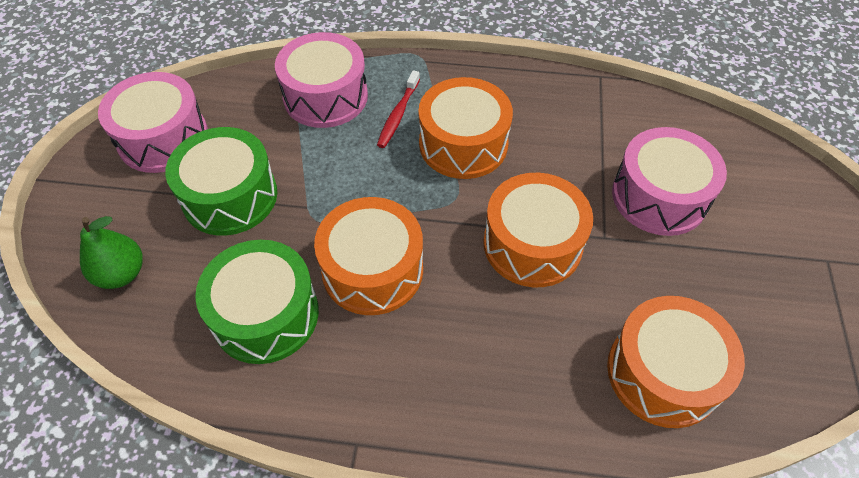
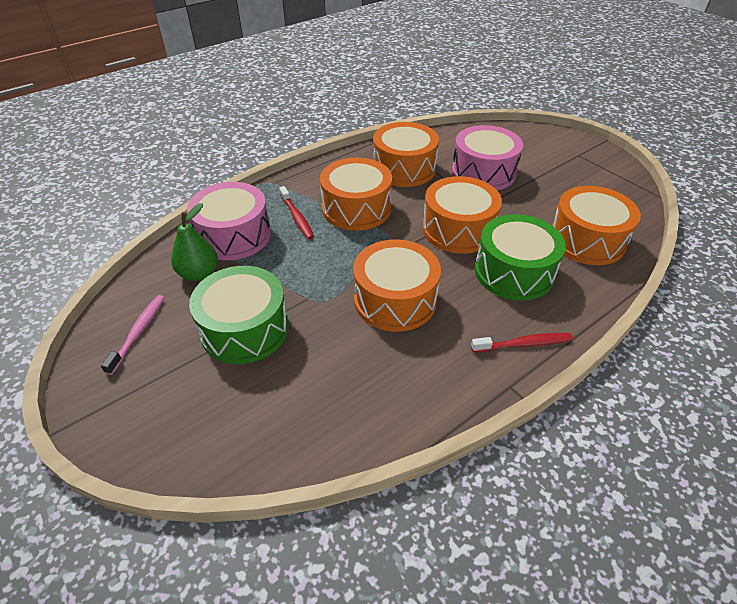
camera: 45 degrees left, 10 degrees down
(122, 273) = (226, 431): green pear -> green pear (199, 273)
(163, 138) = (138, 332): pink drum -> pink toothbrush
(265, 314) = (365, 370): green drum -> green drum (514, 272)
(425, 418) = (523, 344): none -> red toothbrush
(573, 129) = (404, 168): none -> orange drum

